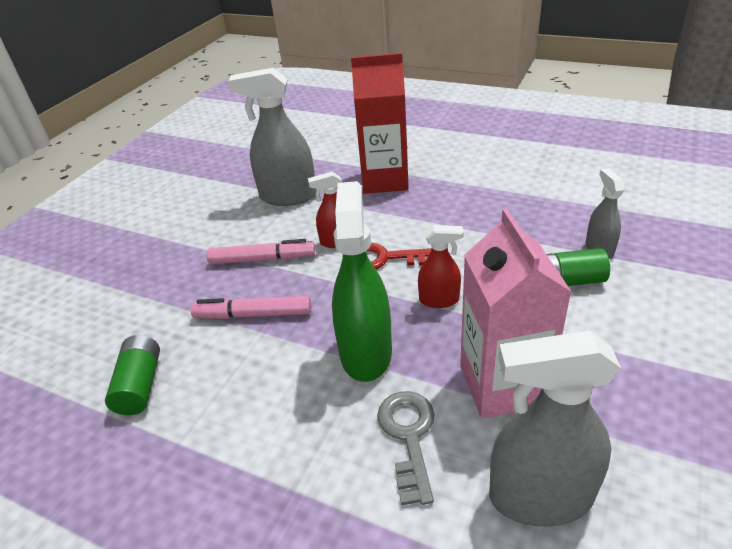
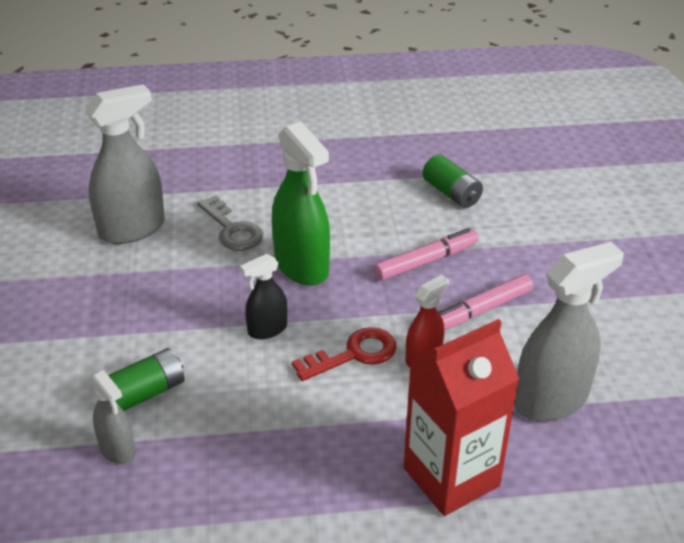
camera: 145 degrees right, 0 degrees up
(439, 300) = (267, 329): red spray bottle -> black spray bottle
(502, 385) = (179, 279): pink carton -> none

